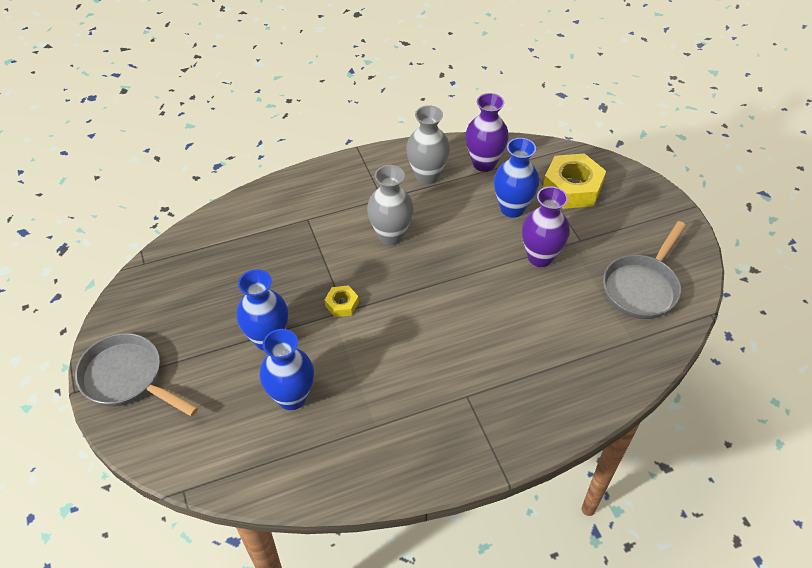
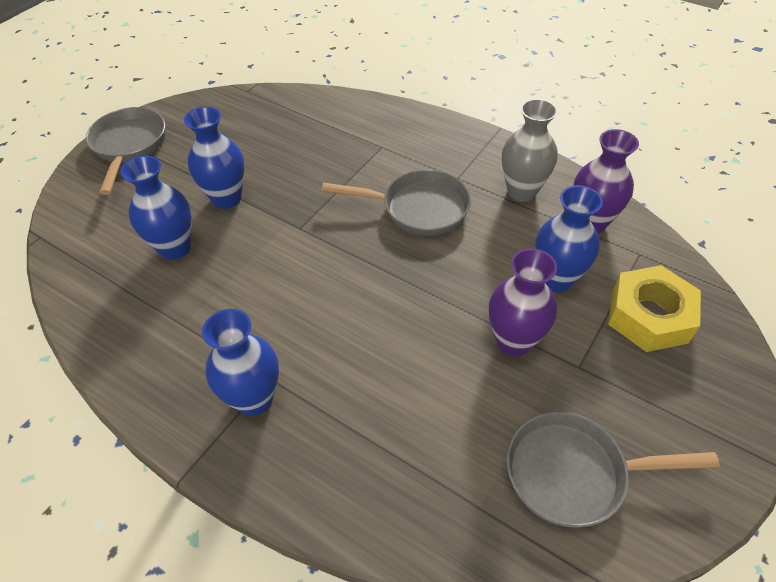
camera: 55 degrees right, 0 degrees up
(342, 304) = (305, 222): yellow nut -> none
(391, 235) = (418, 208): grey vase -> grey pan
(477, 412) = (254, 399): none -> blue vase

